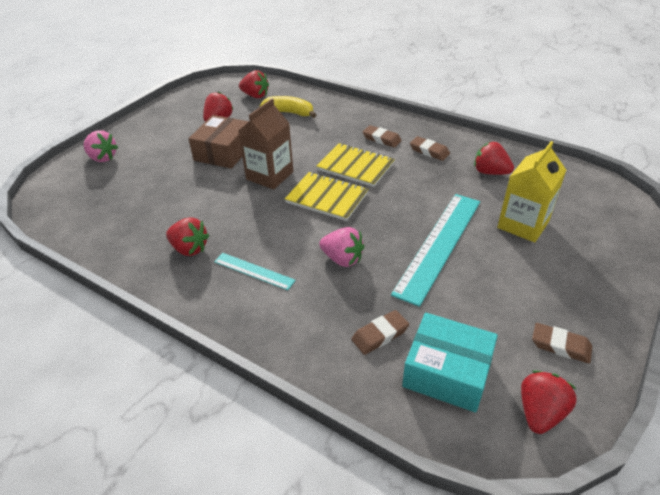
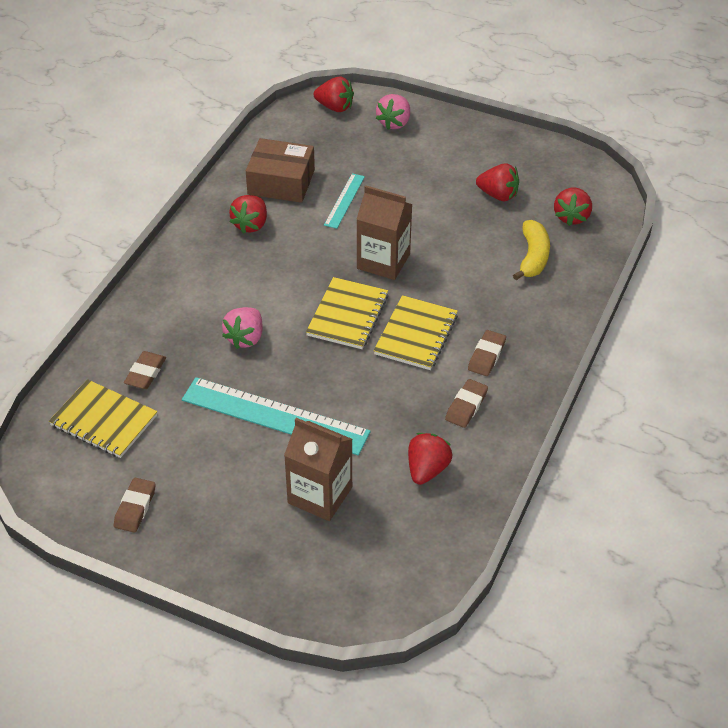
camera: 80 degrees right, 5 degrees up
(224, 152) = (425, 214): brown box -> brown box (281, 182)
(254, 271) = (223, 275): turquoise ruler -> turquoise ruler (344, 200)
(380, 335) = (145, 373): brown eraser -> brown eraser turned 60 degrees clockwise
(447, 372) = (104, 421): turquoise box -> yellow notebook
(523, 224) = (320, 495): yellow carton -> brown carton
(540, 412) = (61, 483): red strawberry -> red strawberry (335, 107)

